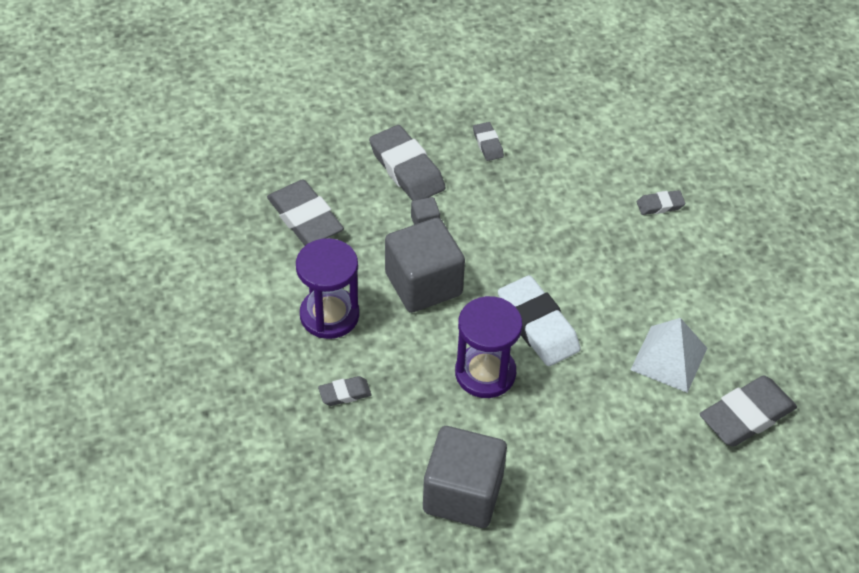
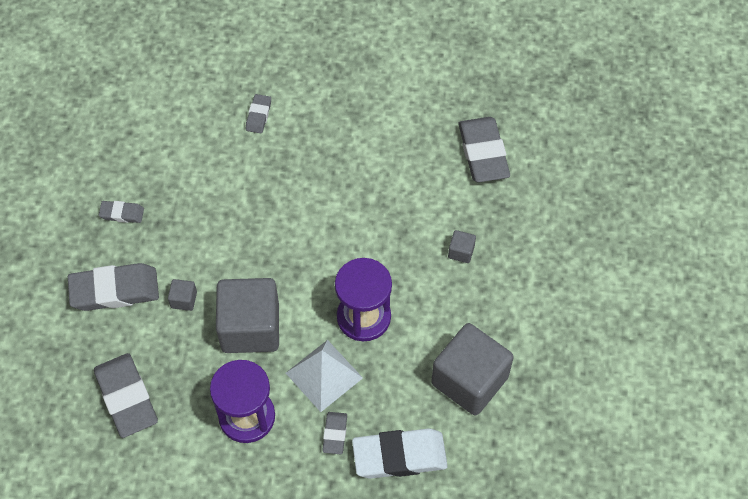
camera: 65 degrees left, 10 degrees up
(305, 218) = (126, 397): grey eraser -> grey eraser turned 75 degrees clockwise
(538, 325) = (335, 258): white eraser -> white eraser (399, 456)
(611, 435) = (461, 252): none -> grey cube
(669, 359) = (410, 180): white pyramid -> white pyramid (324, 375)

